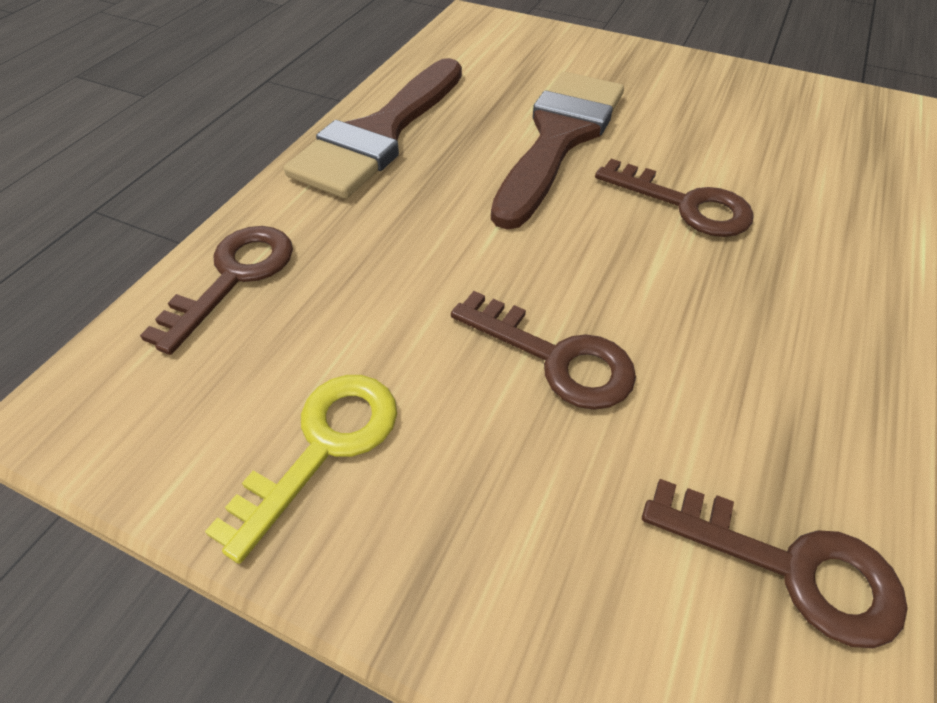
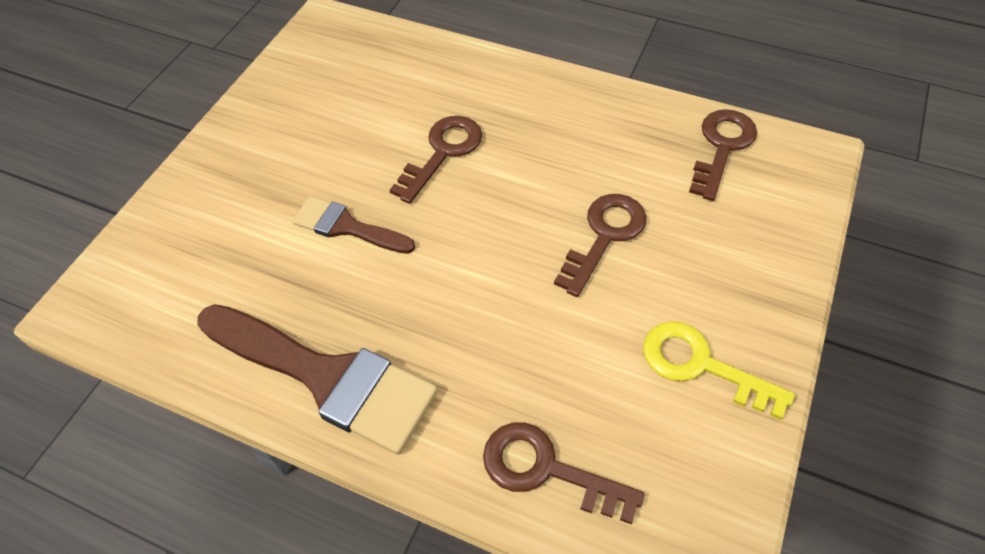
camera: 90 degrees left, 5 degrees up
(559, 138) = (346, 227): brown brush -> brown brush, size x0.55

